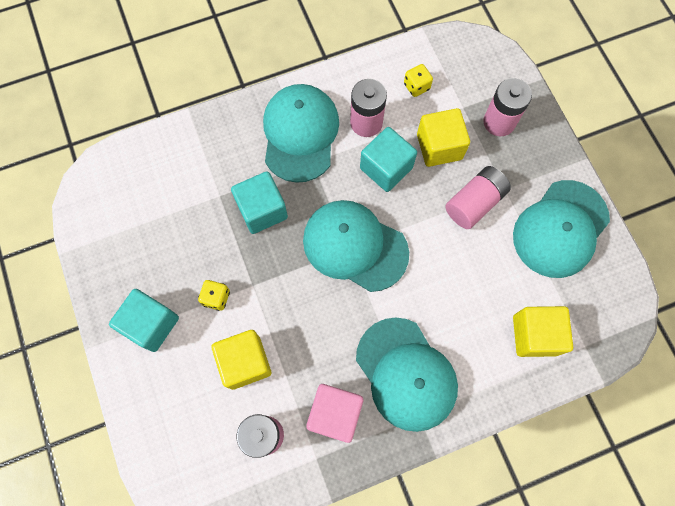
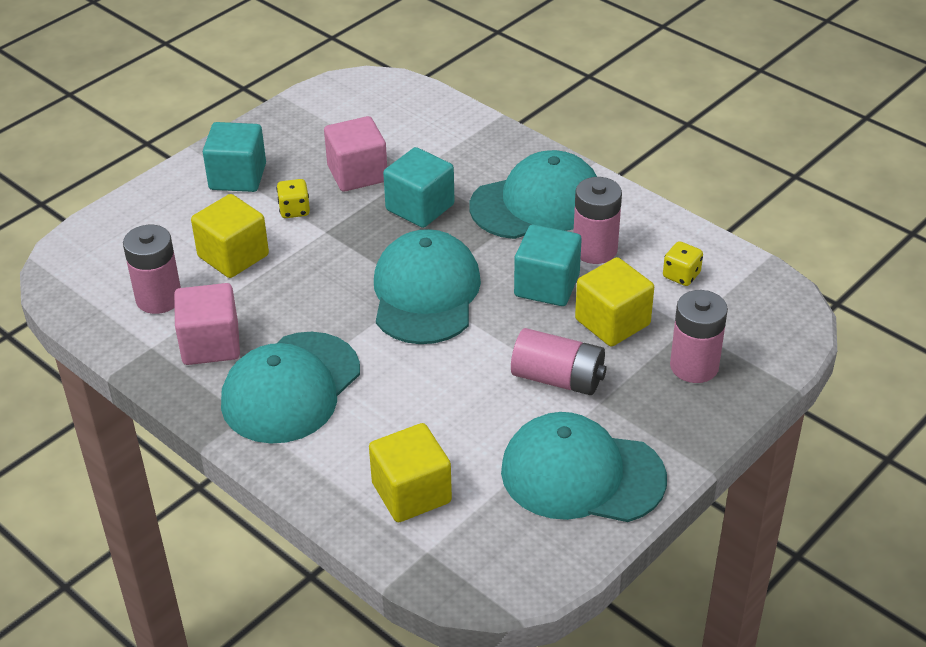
camera: 65 degrees right, 30 degrees down
(199, 236) = (357, 174): none -> pink cube

